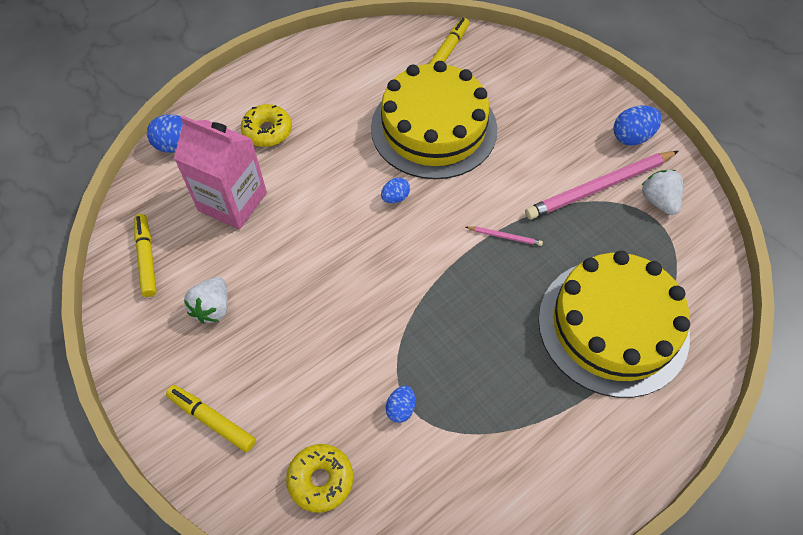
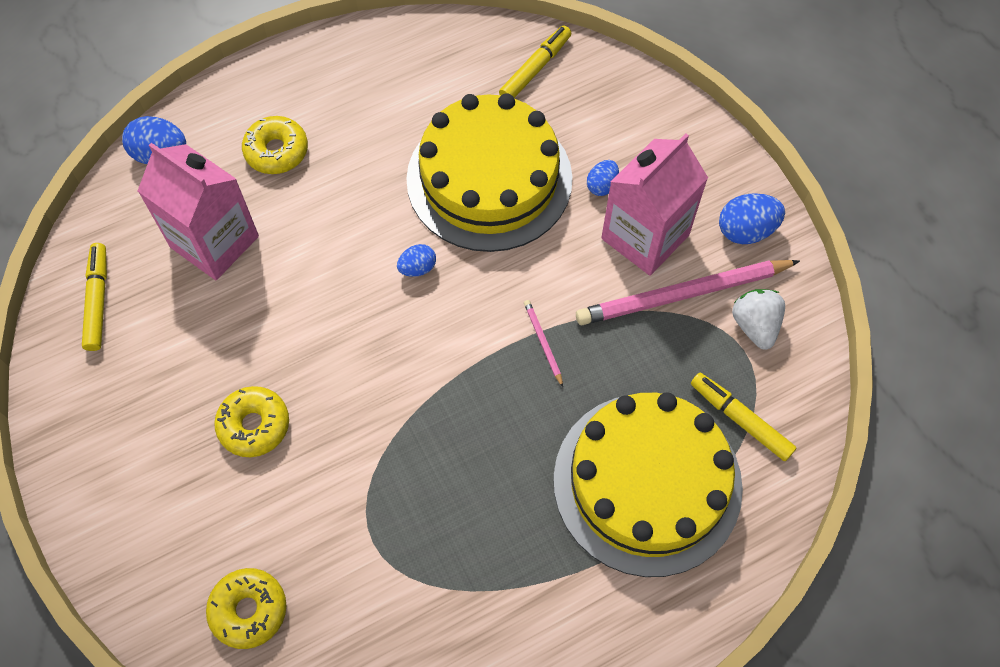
camera: 10 degrees right, 5 degrees up
(212, 420) = (138, 517): yellow marker -> yellow marker (740, 419)
(213, 308) = (165, 377): white strawberry -> none
(293, 333) = (254, 425): none -> yellow donut
(401, 408) = (361, 541): blue egg -> blue egg (602, 186)
(505, 236) = (543, 342): pink pencil -> pink pencil turned 135 degrees counterclockwise
(560, 151) = (645, 237): none -> pink carton

